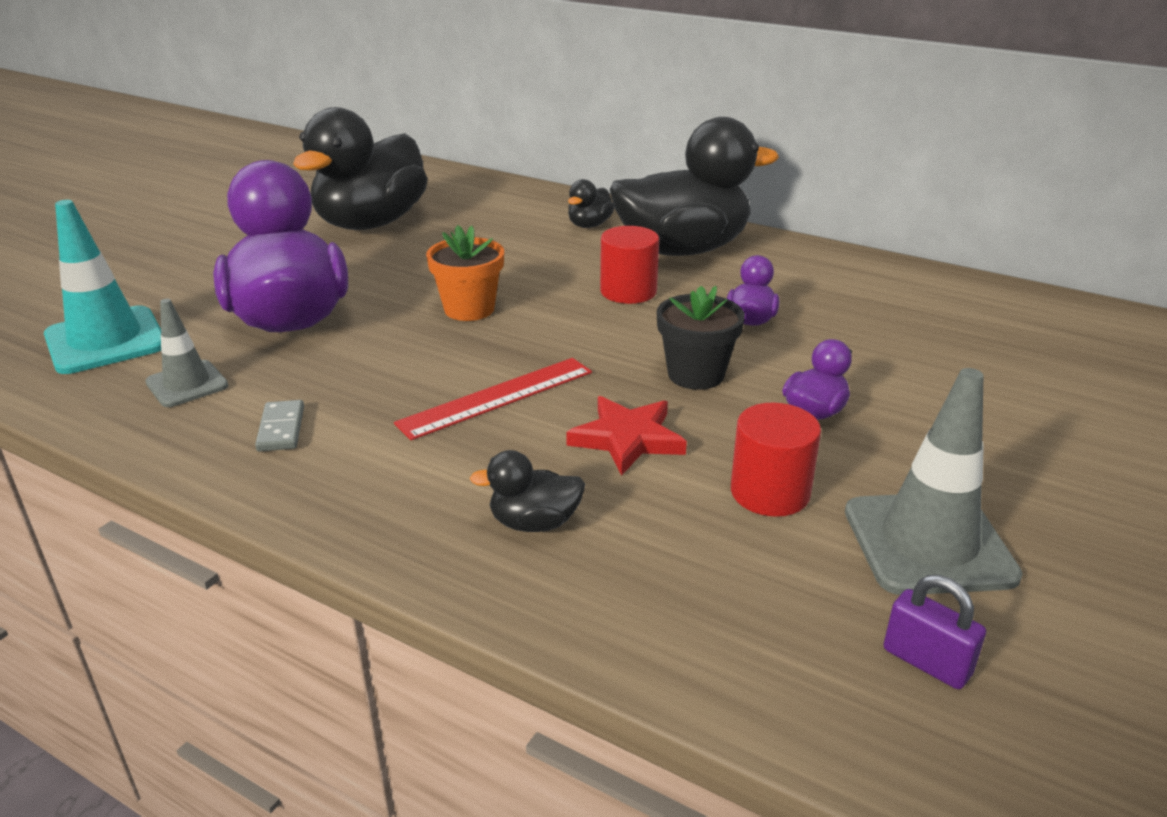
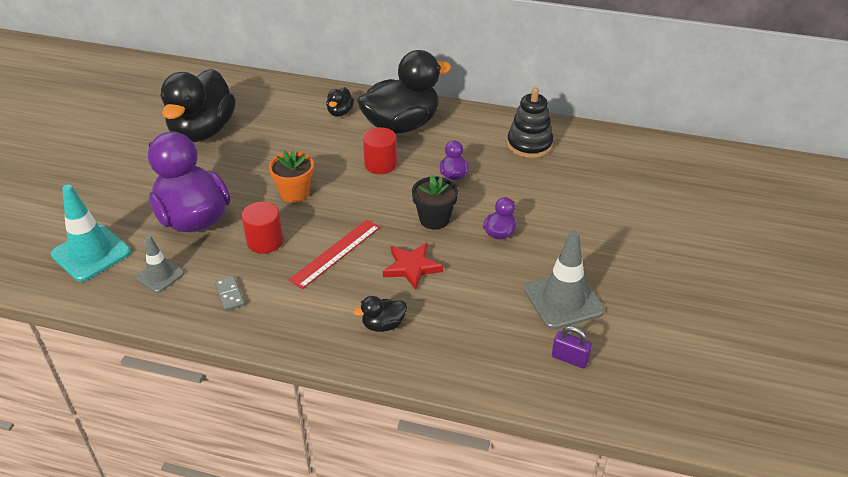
camera: 15 degrees left, 10 degrees up
(770, 492) = (488, 286): red cylinder -> red cylinder (265, 241)
(900, 297) = (529, 145): none -> black stacking toy

